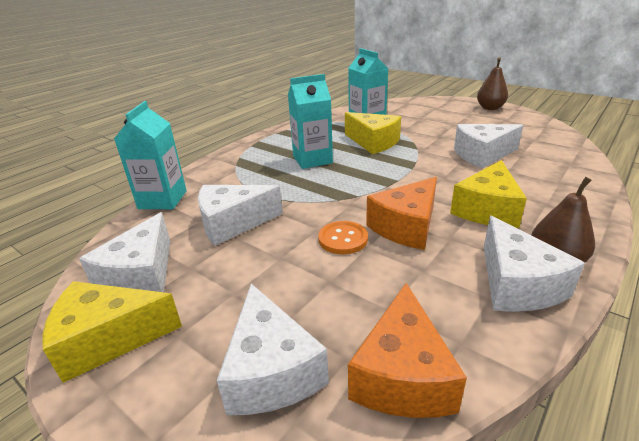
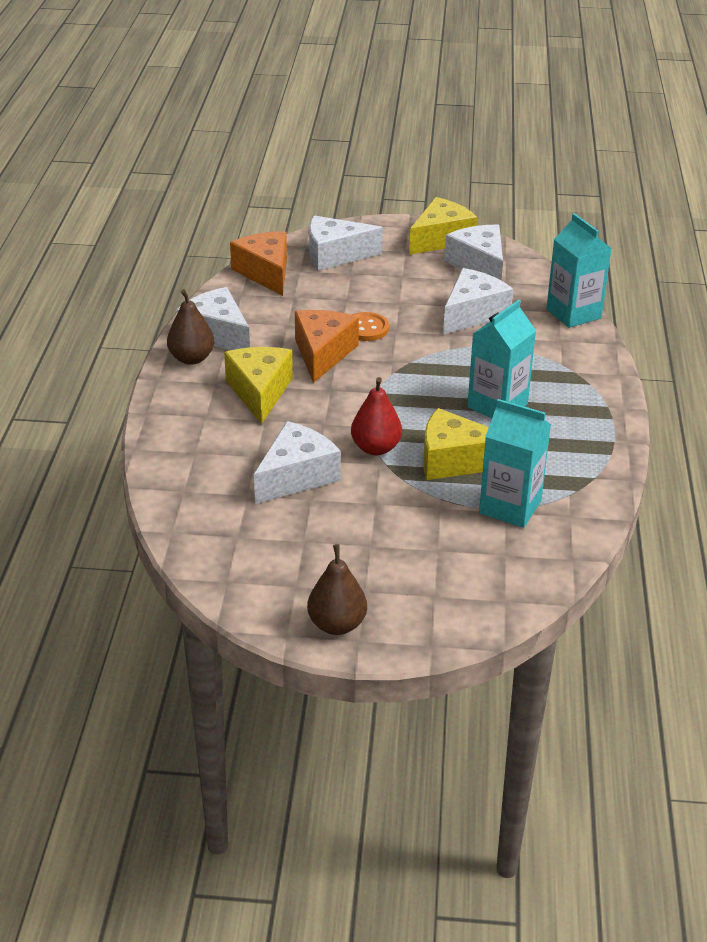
camera: 145 degrees right, 5 degrees up
(271, 370) = (335, 255): white cheese -> white cheese turned 45 degrees counterclockwise
(417, 157) = (376, 448): none -> red pear

